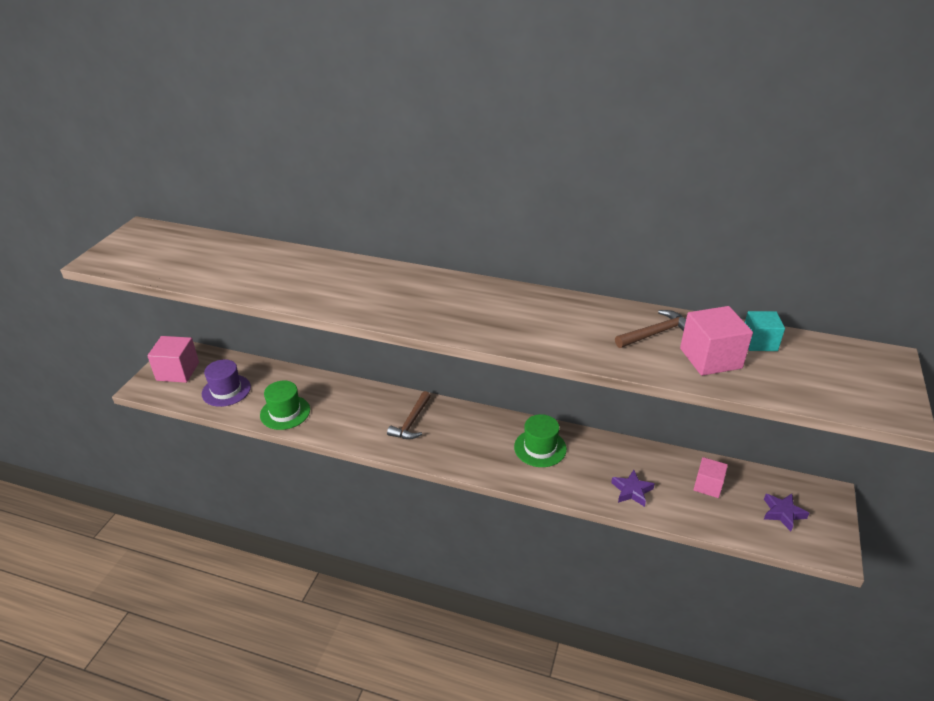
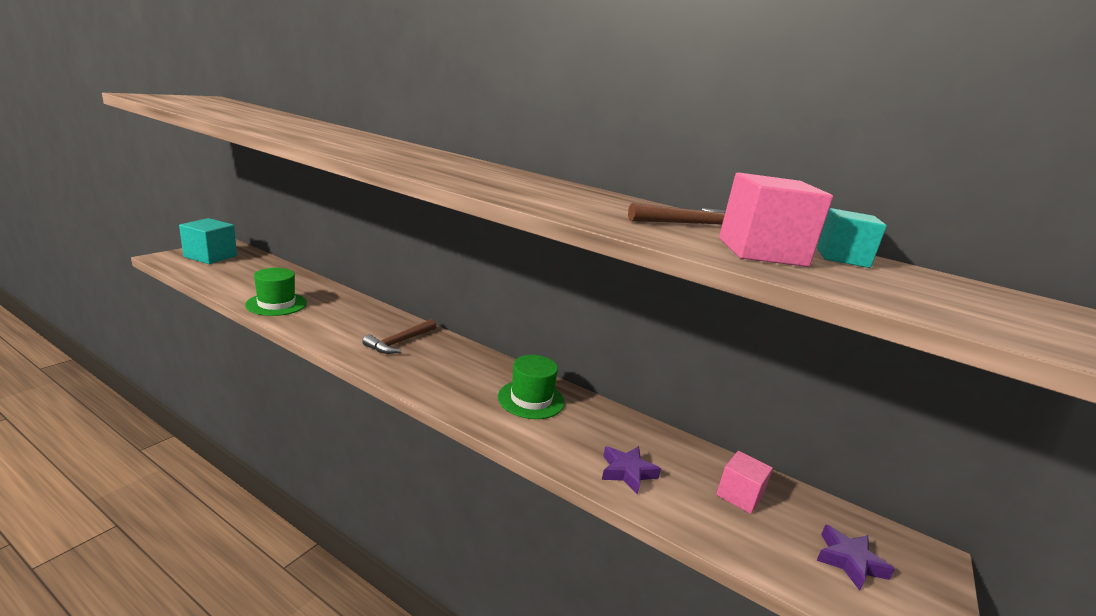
camera: 10 degrees right, 15 degrees down
(178, 371) = (210, 256): pink cube -> turquoise cube
(226, 390) = (238, 277): purple hat -> none

